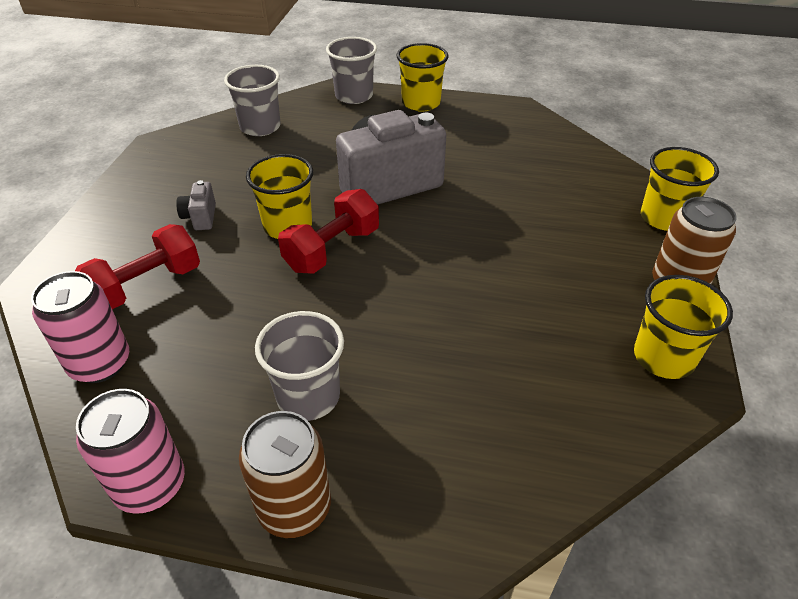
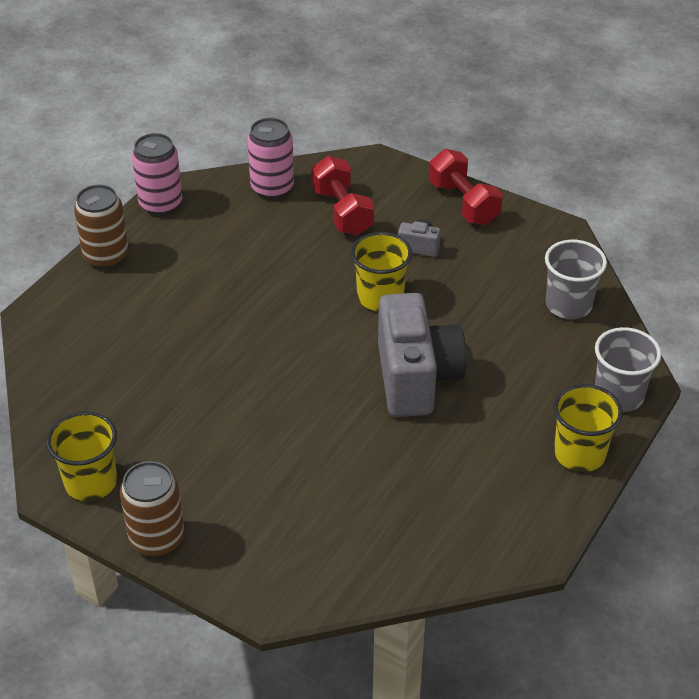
camera: 110 degrees right, 0 degrees up
(308, 396) = (183, 276): grey cup -> none
(332, 250) = (332, 318): red dumbbell -> red dumbbell (463, 203)
(664, 218) = (250, 583): yellow cup -> none

